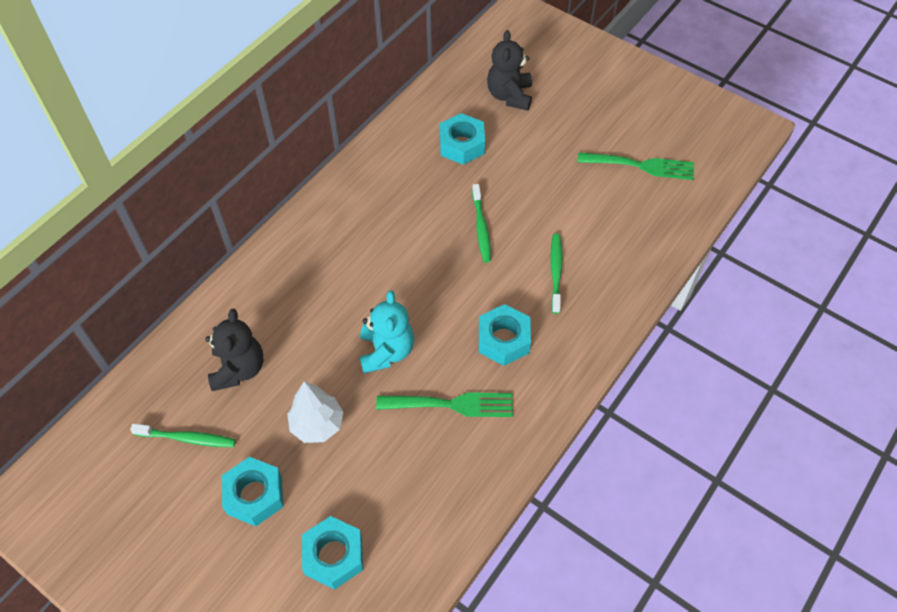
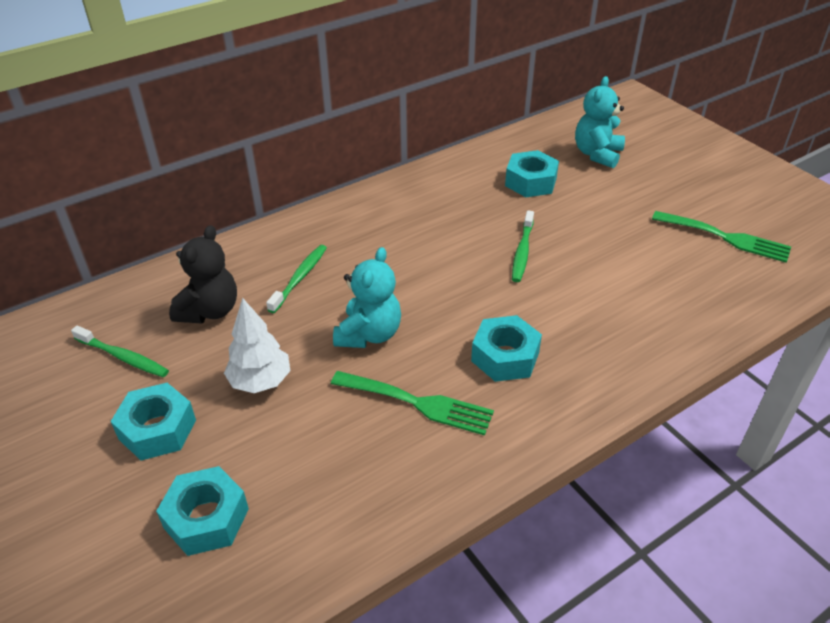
camera: 20 degrees right, 15 degrees down
(509, 96) = (597, 154): black teddy bear -> turquoise teddy bear
(555, 272) = (591, 309): green toothbrush -> green toothbrush (299, 278)

